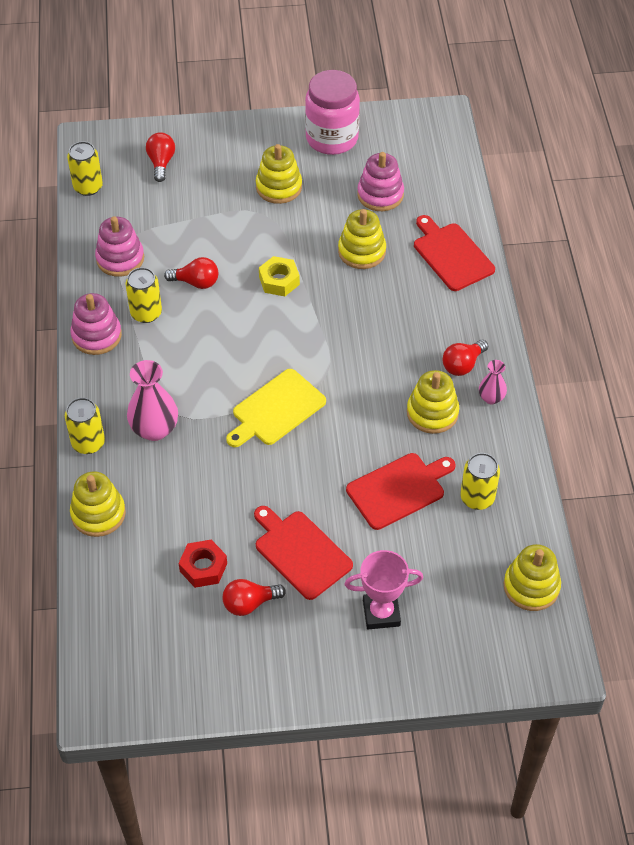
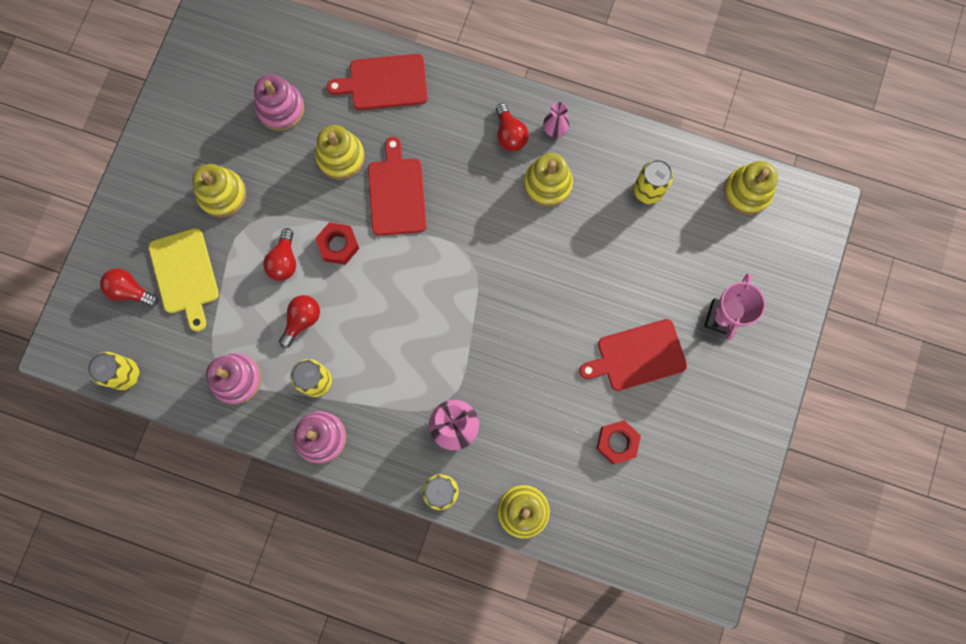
camera: 65 degrees left, 25 degrees up
(249, 603) = (668, 419): red light bulb -> red light bulb (284, 261)
(276, 409) = (483, 312): yellow cutting board -> yellow cutting board (185, 274)
(279, 281) = (338, 245): yellow nut -> red nut
(332, 138) = (185, 118): pink jar -> none
(398, 489) = (612, 248): red cutting board -> red cutting board (396, 193)

